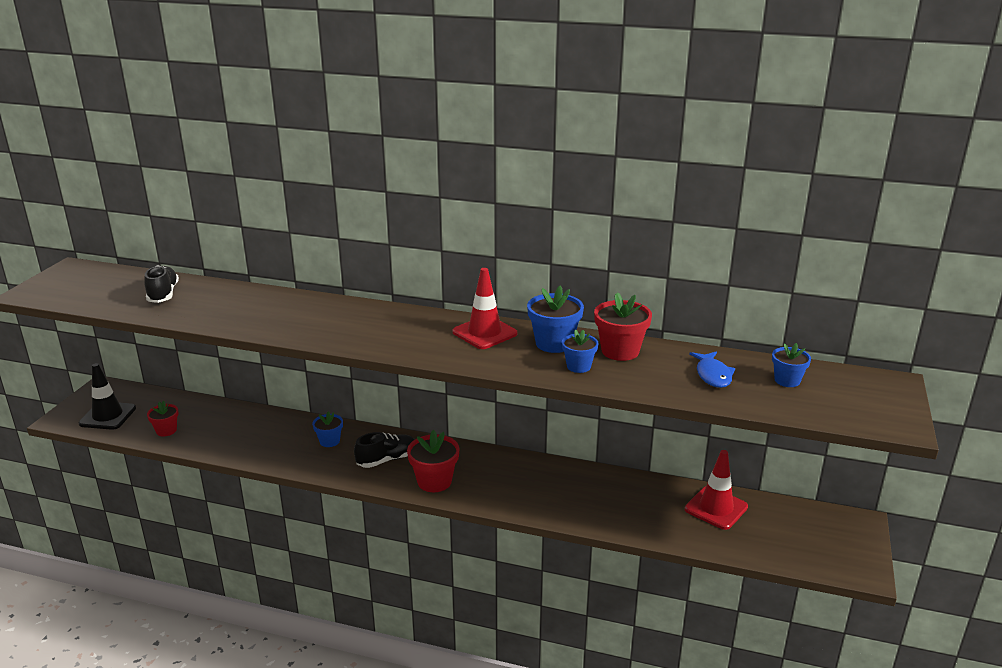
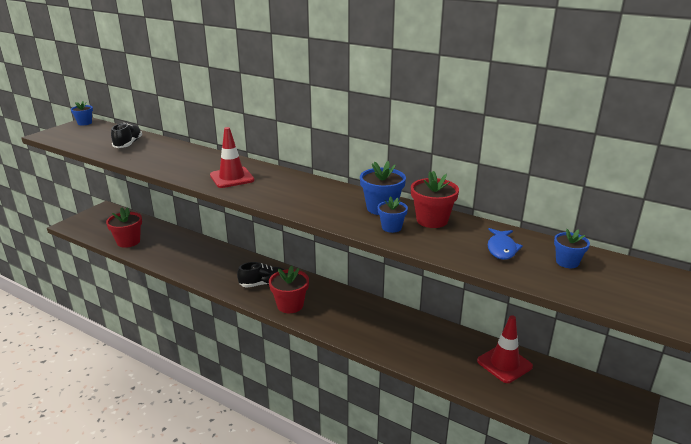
camera: 15 degrees right, 0 degrees up
(108, 416) = (98, 227): black traffic cone -> none
(166, 430) = (128, 241): red flower pot -> red flower pot, size x1.60
(329, 441) = (230, 265): blue flower pot -> blue flower pot (84, 123)
(484, 333) = (332, 194): red traffic cone -> red traffic cone (232, 178)

